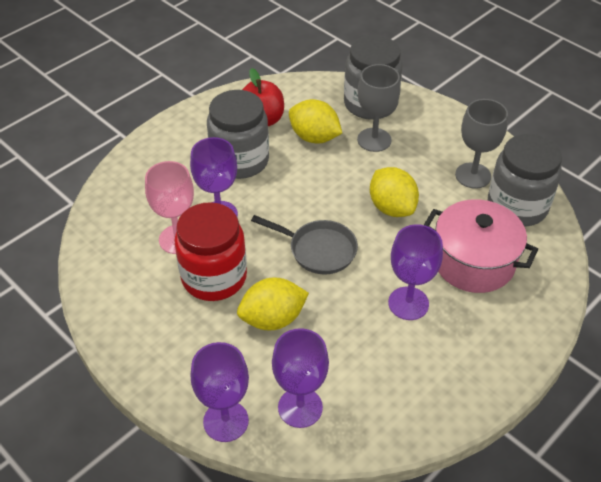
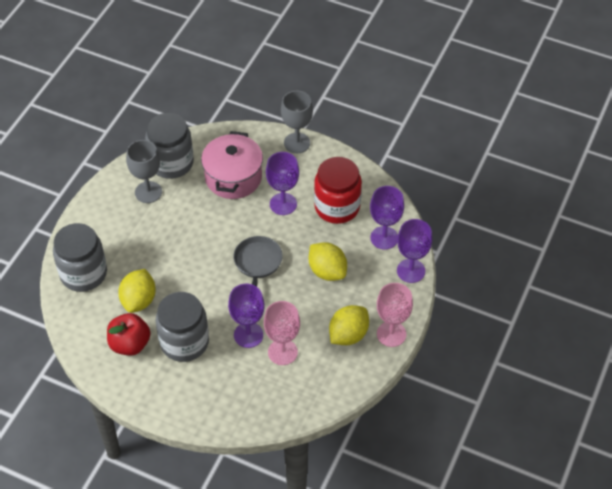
camera: 110 degrees left, 5 degrees up
(137, 358) = (391, 334): none -> pink goblet
(214, 277) = (307, 316): red jar -> red jar (337, 207)
(374, 140) = (128, 260): grey goblet -> grey goblet (297, 143)
(392, 207) = (199, 232): yellow lemon -> yellow lemon (348, 335)

